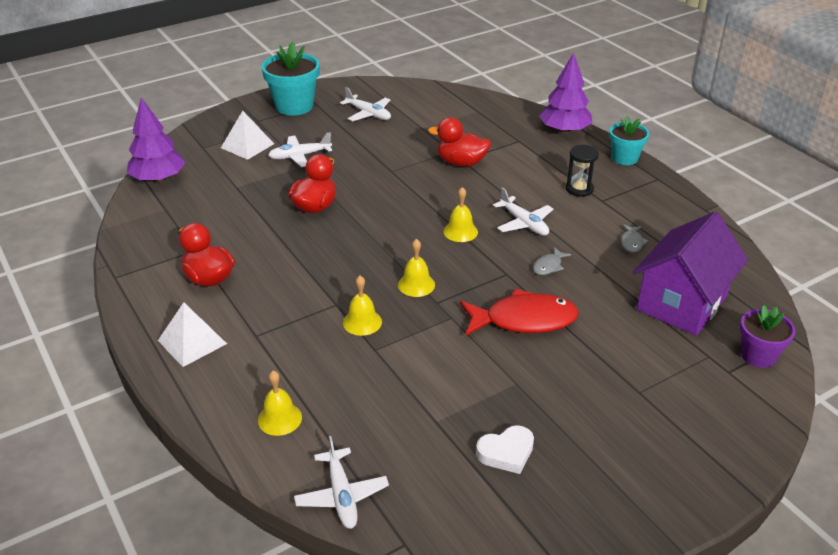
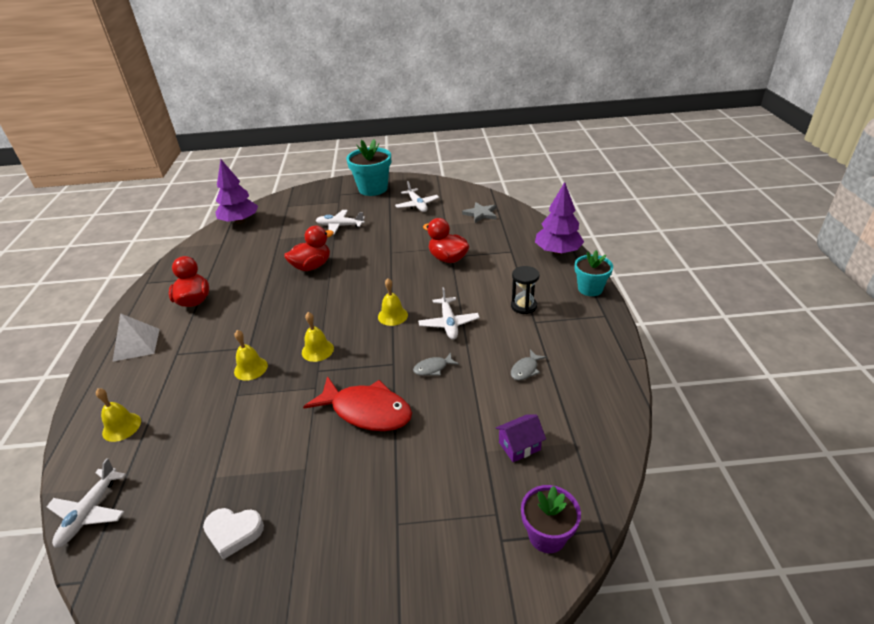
camera: 30 degrees right, 0 degrees up
(247, 145) = (315, 210): white pyramid -> none
(450, 109) = (480, 214): none -> grey star
(681, 303) = (519, 446): purple house -> purple house, size x0.42

